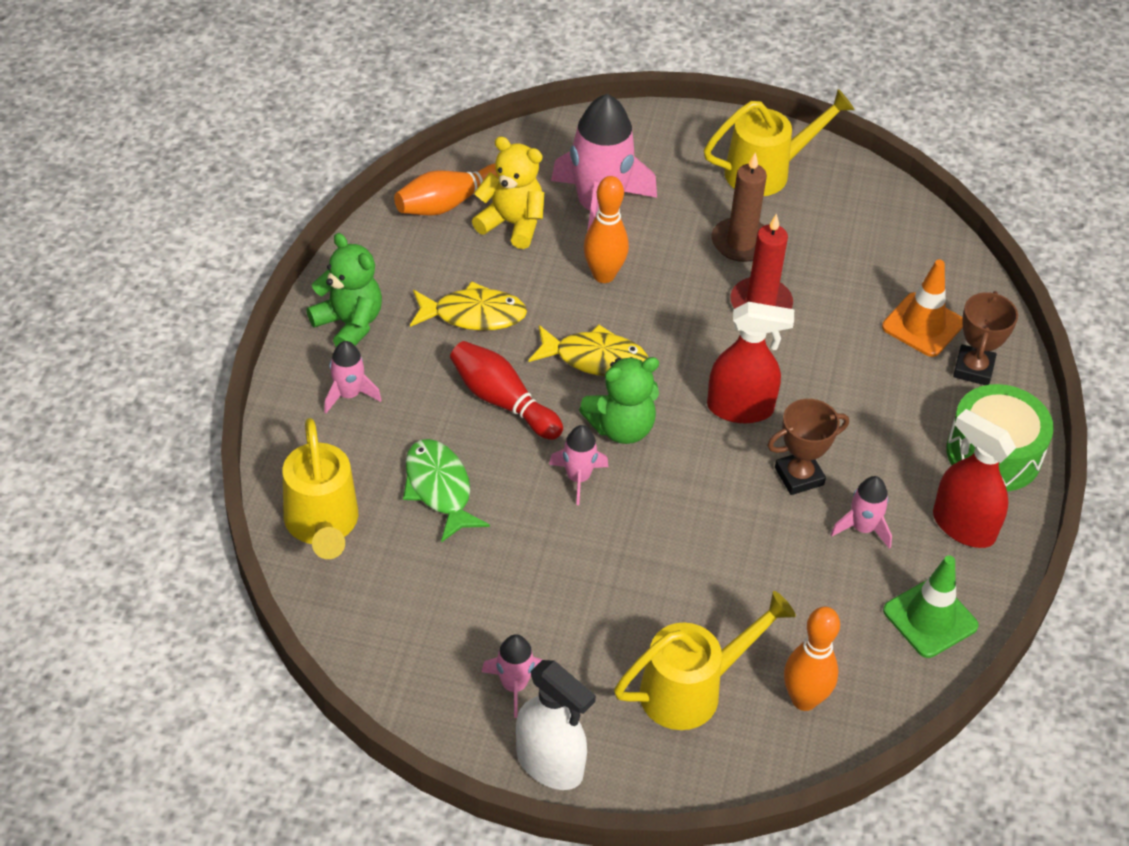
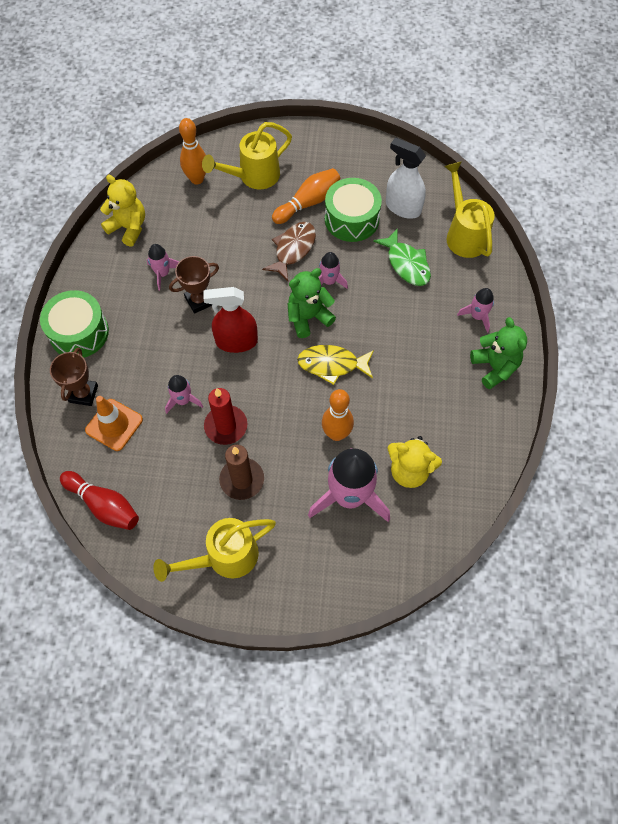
camera: 175 degrees right, 15 degrees up
(349, 324) = (494, 367): green teddy bear -> green teddy bear turned 150 degrees counterclockwise
(450, 202) = (458, 484): orange bowling pin -> orange bowling pin (308, 203)
(473, 315) = (417, 386): yellow fish -> none
(502, 401) = (383, 325): red bowling pin -> red bowling pin (104, 505)
(514, 686) = (342, 167): pink rocket -> pink rocket (183, 400)
(517, 579) = (351, 219): none -> green drum
(550, 764) = (318, 136): white spray bottle -> white spray bottle (403, 207)
(632, 539) = (293, 249): none -> brown fish
(930, 618) = (128, 228): green traffic cone -> yellow teddy bear
(963, 526) = (104, 282): red spray bottle -> none

